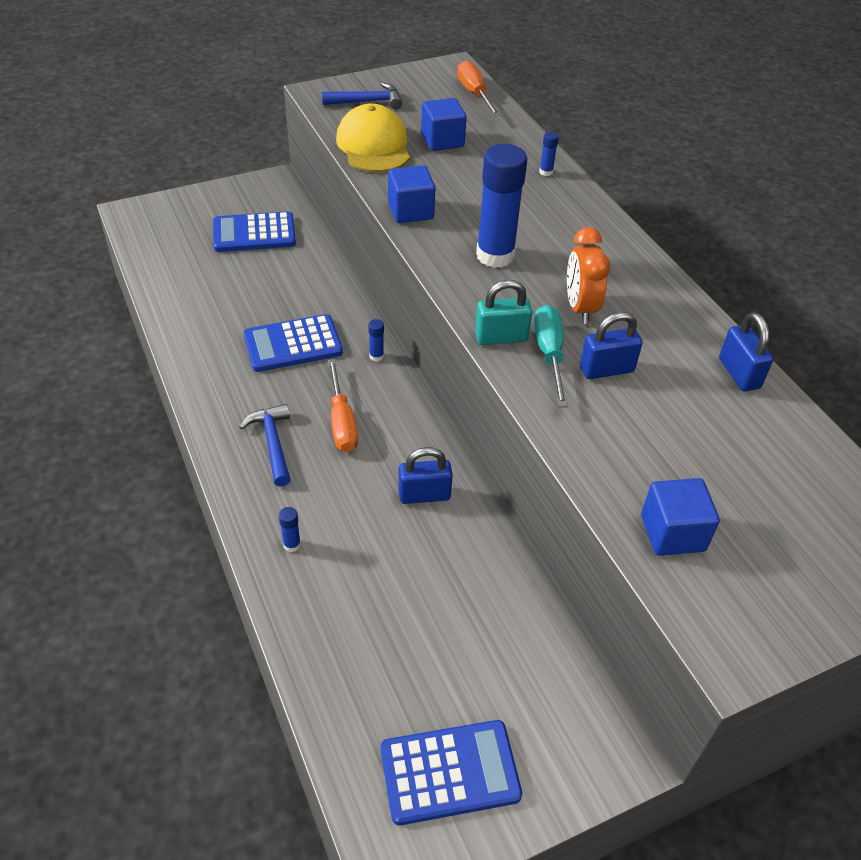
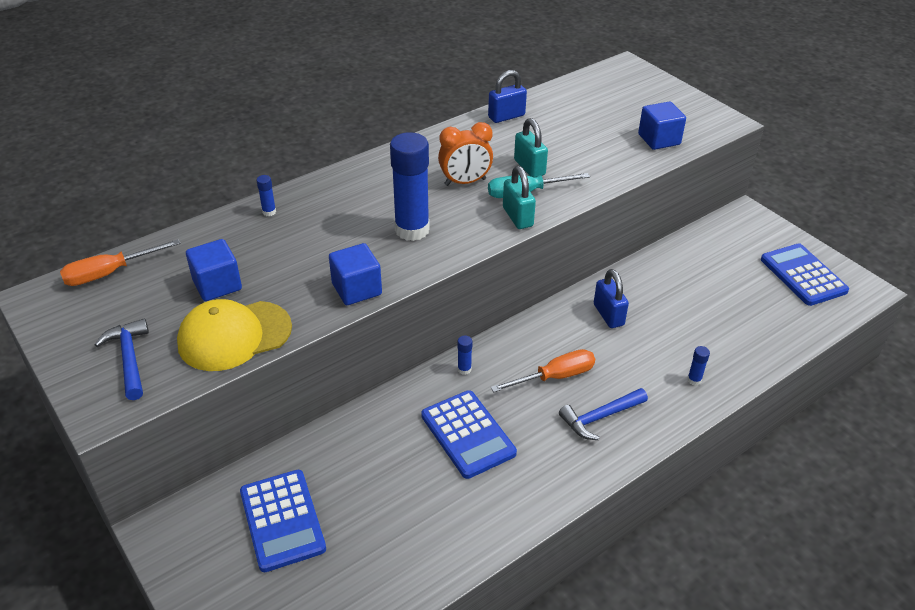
camera: 100 degrees left, 5 degrees down
(606, 369) = (529, 167): blue padlock -> turquoise padlock

